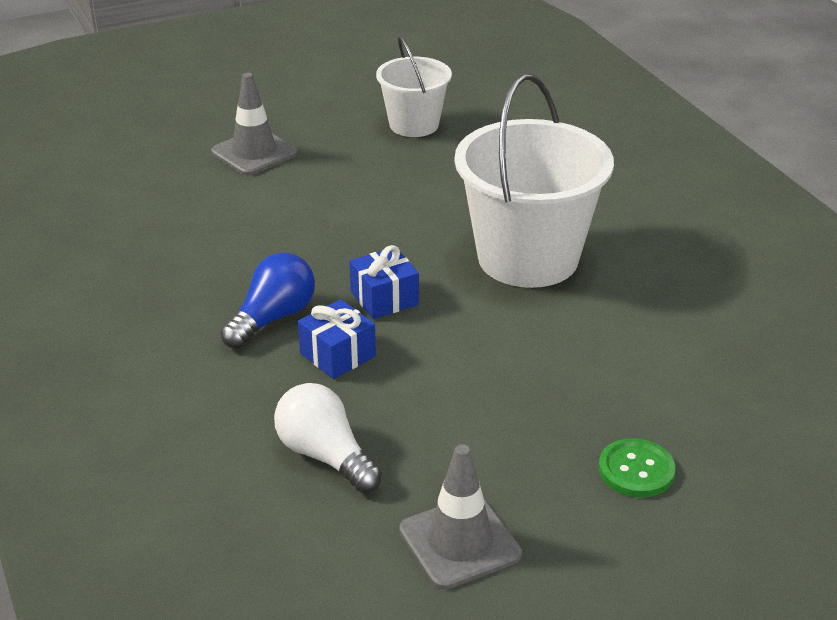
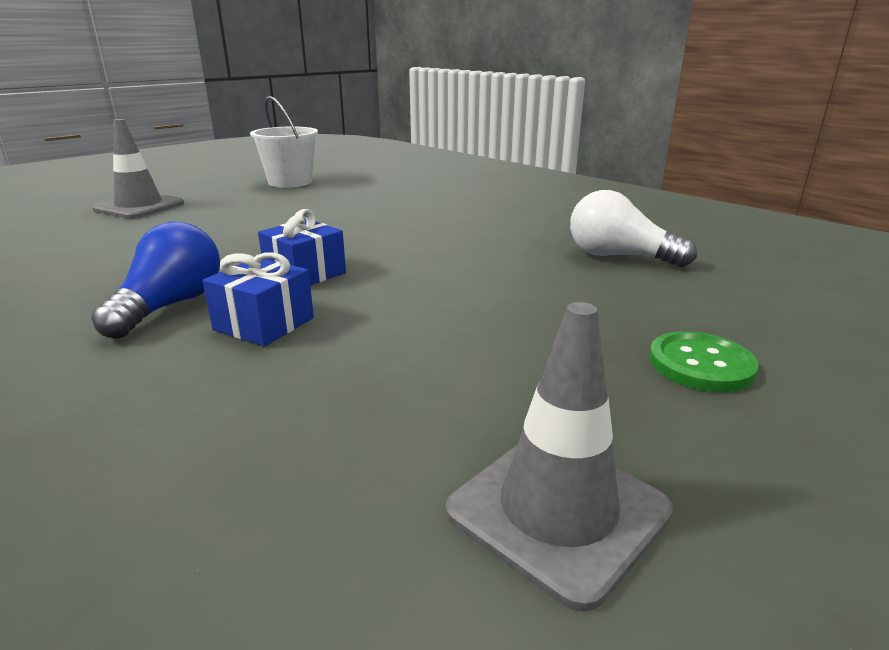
camera: 20 degrees left, 10 degrees down
(325, 456) = (278, 434): white light bulb -> white light bulb (619, 257)
(528, 258) = (436, 232): white bucket -> none

